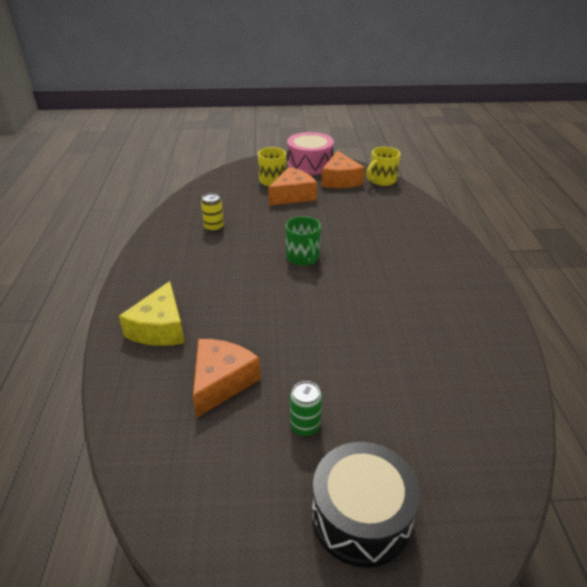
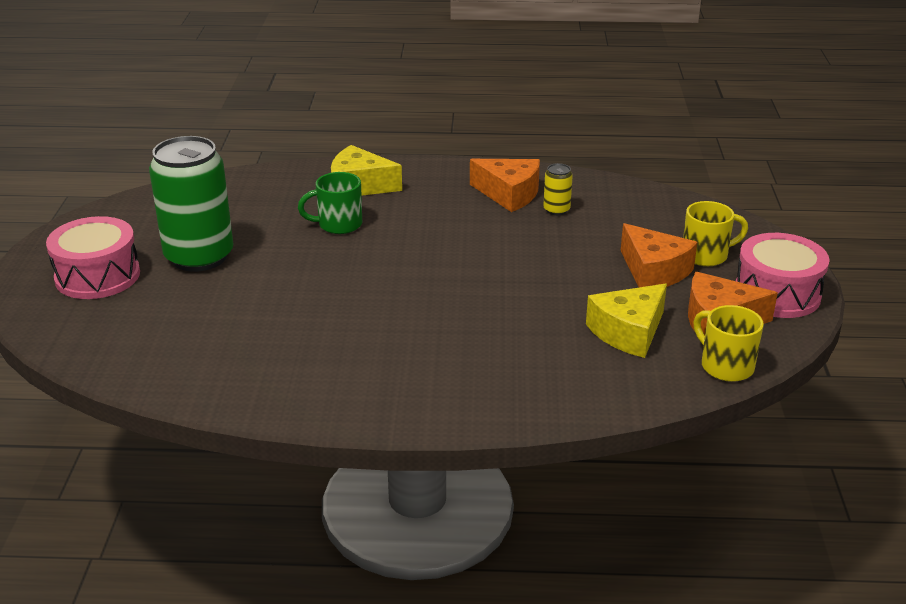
camera: 95 degrees right, 5 degrees down
(221, 382) = (272, 217): orange cheese -> orange cheese (509, 194)
(303, 257) = (475, 271): green mug -> green mug (338, 224)
(305, 426) = (199, 257): green can -> green can, size x2.40
(360, 204) = (628, 332): none -> yellow cheese
(361, 516) = (97, 276): black drum -> pink drum

